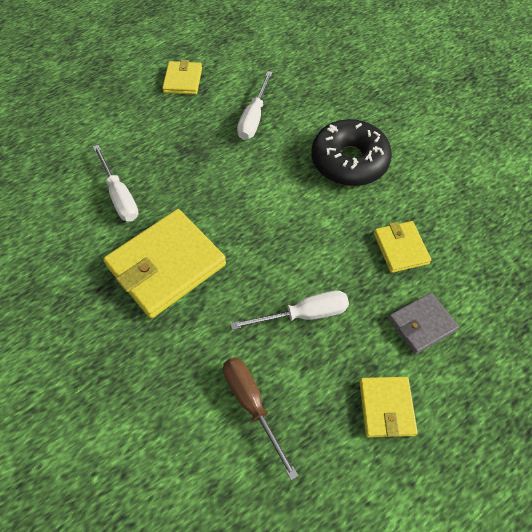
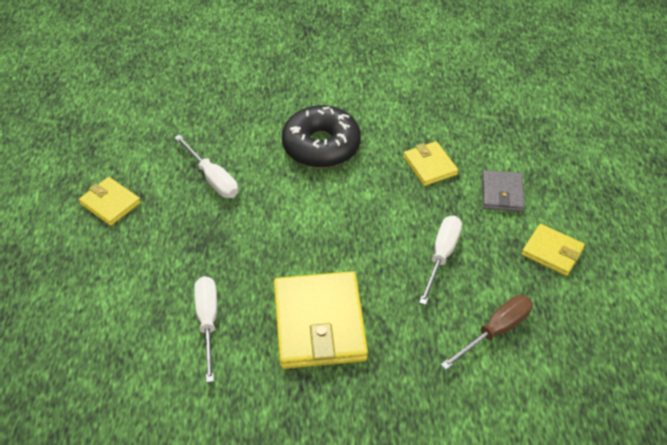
camera: 55 degrees left, 10 degrees down
(119, 196) = (208, 322): white screwdriver -> white screwdriver turned 105 degrees counterclockwise
(252, 405) = (495, 331): brown screwdriver -> brown screwdriver turned 135 degrees clockwise
(400, 248) = (429, 166): yellow wallet -> yellow wallet turned 45 degrees clockwise

